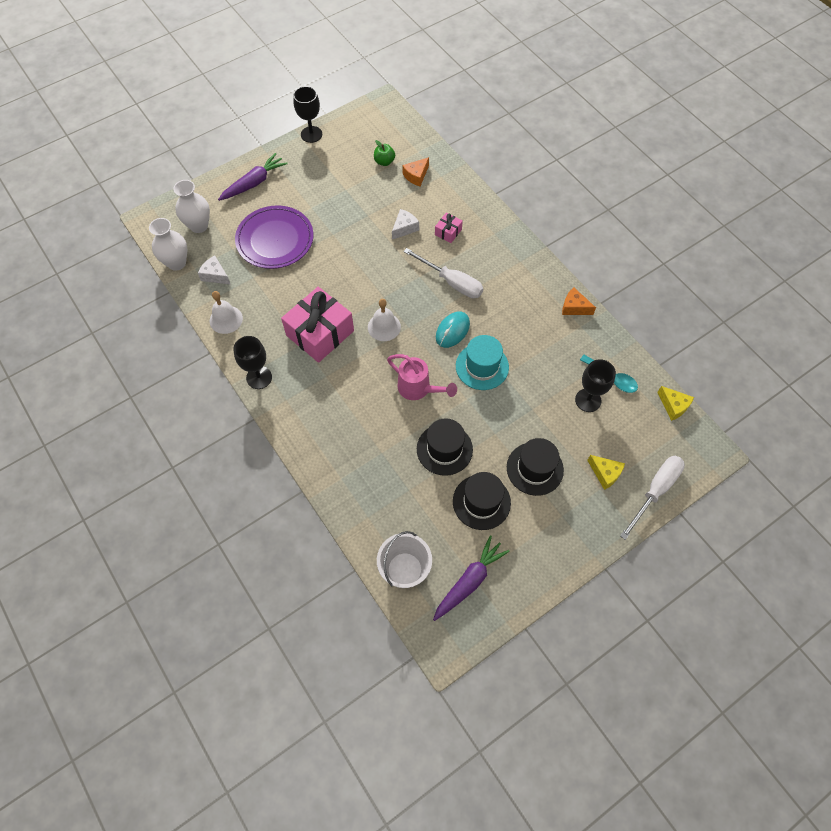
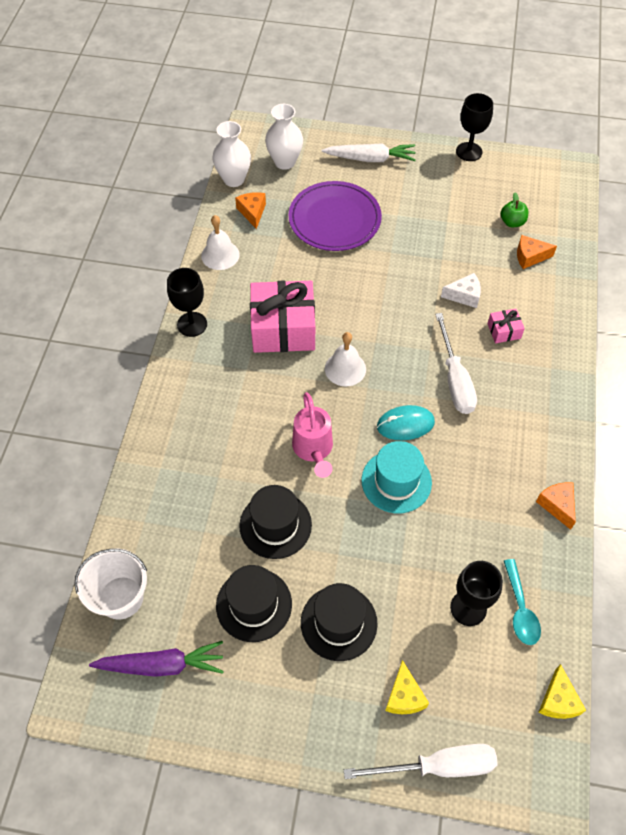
camera: 45 degrees right, 5 degrees down
(215, 275) = (252, 212): white cheese -> orange cheese
(254, 183) = (371, 159): purple carrot -> white carrot

